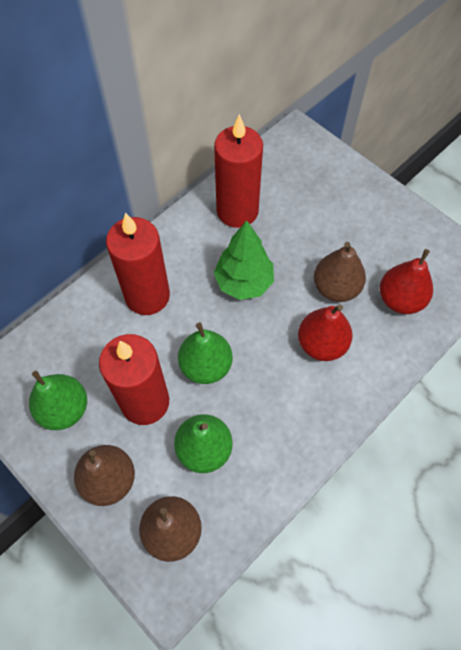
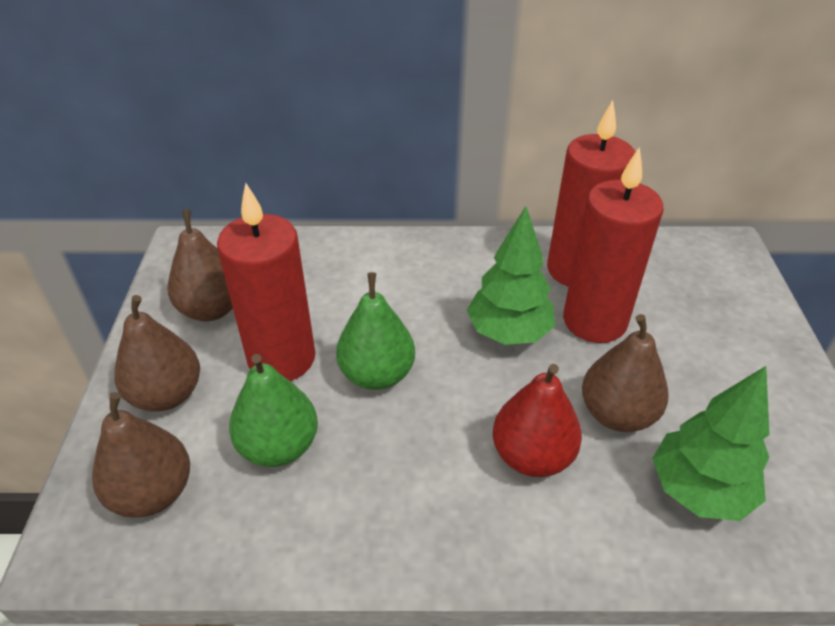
camera: 45 degrees right, 20 degrees down
(64, 409) = (211, 309): green pear -> brown pear
(147, 296) = (396, 277): red candle -> red candle (594, 321)
(400, 299) = (699, 491): red pear -> green tree

